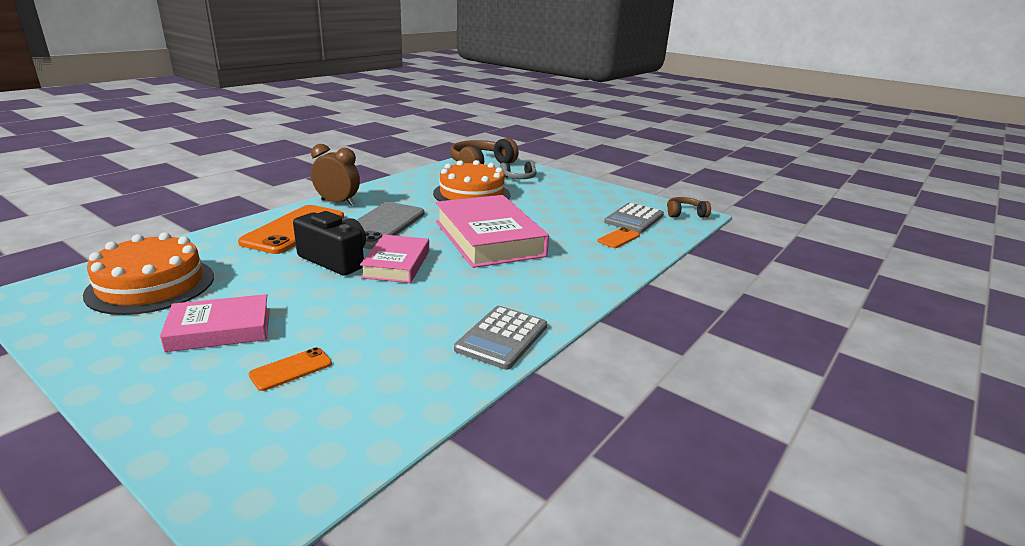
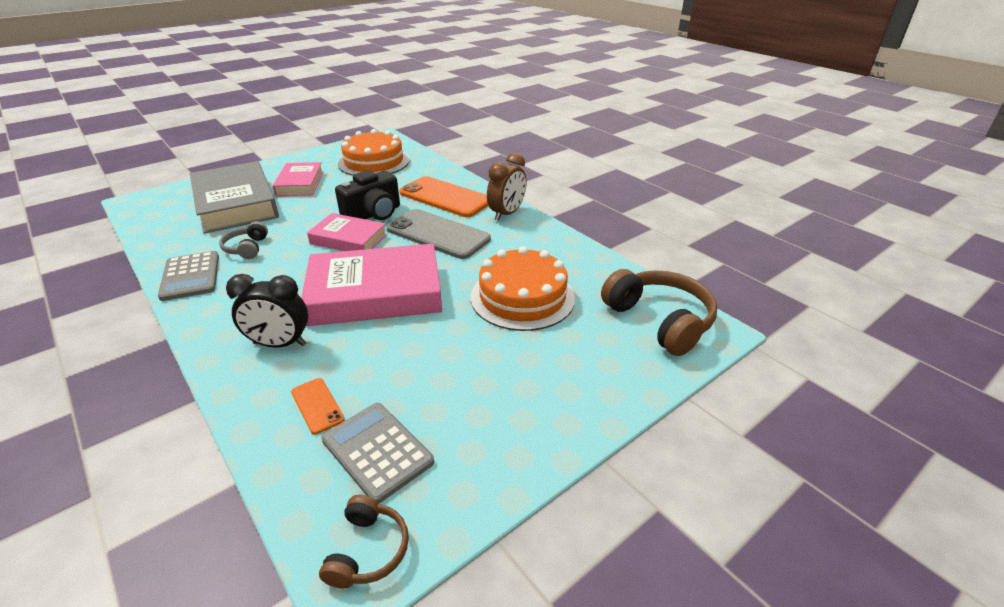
camera: 105 degrees right, 10 degrees up
(291, 369) = (236, 204): orange phone -> grey book
(502, 338) = (190, 276): grey calculator -> grey calculator turned 150 degrees counterclockwise
(519, 178) = (594, 352): grey headphones -> grey headphones (247, 248)
(574, 262) = (280, 344): none -> black clock

